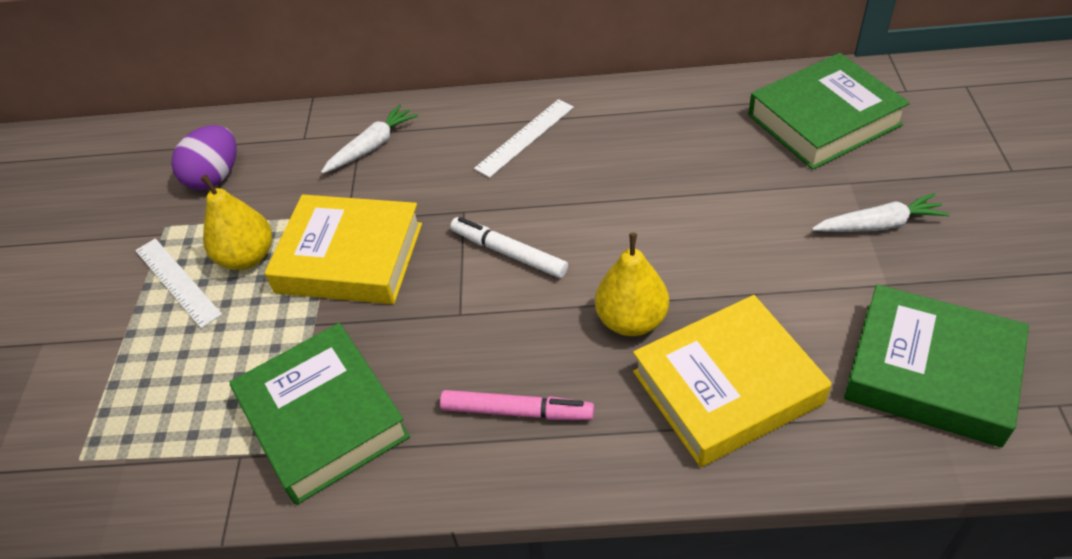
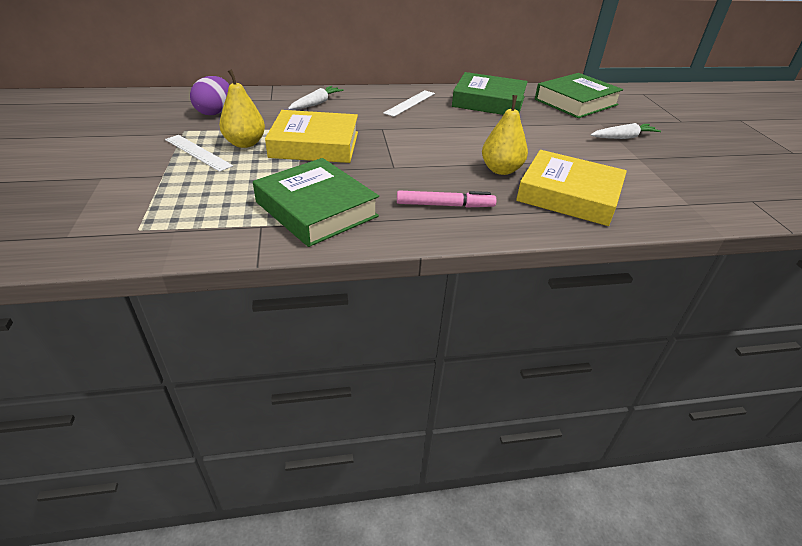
camera: 15 degrees left, 10 degrees down
(508, 253) = (416, 144): white marker -> none
(727, 387) = (569, 195): yellow book -> yellow book turned 60 degrees clockwise
(931, 372) = (679, 189): green book -> green book (488, 102)

